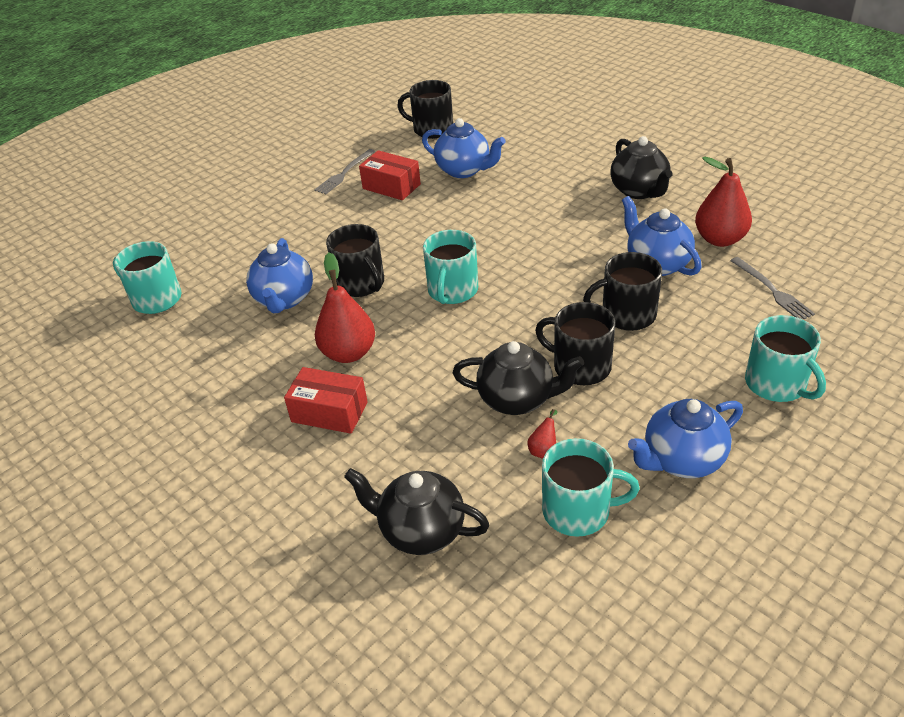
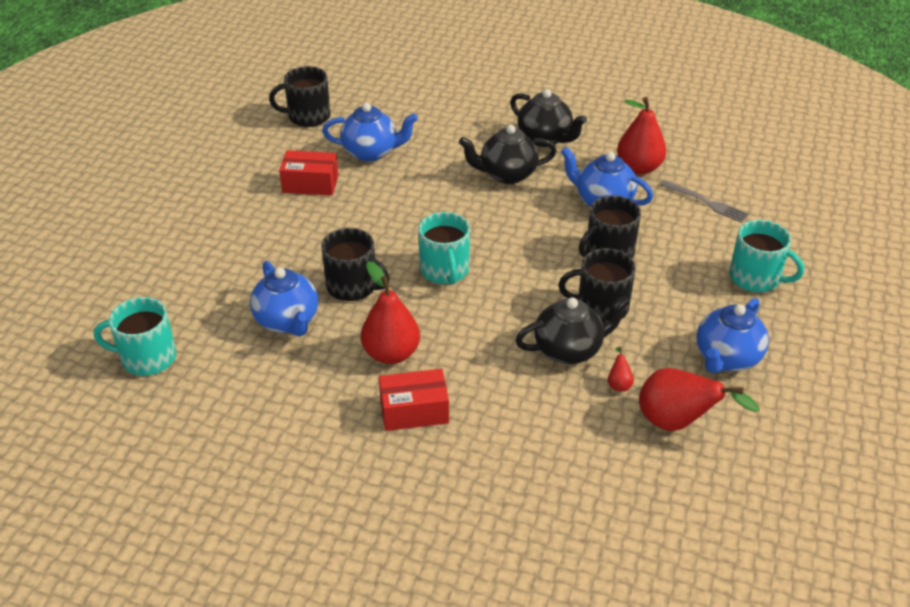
camera: 30 degrees left, 0 degrees up
(344, 173) = (250, 181): grey fork -> none
(421, 531) = (568, 481): black teapot -> black teapot (507, 174)
(578, 511) = (677, 423): turquoise mug -> red pear

